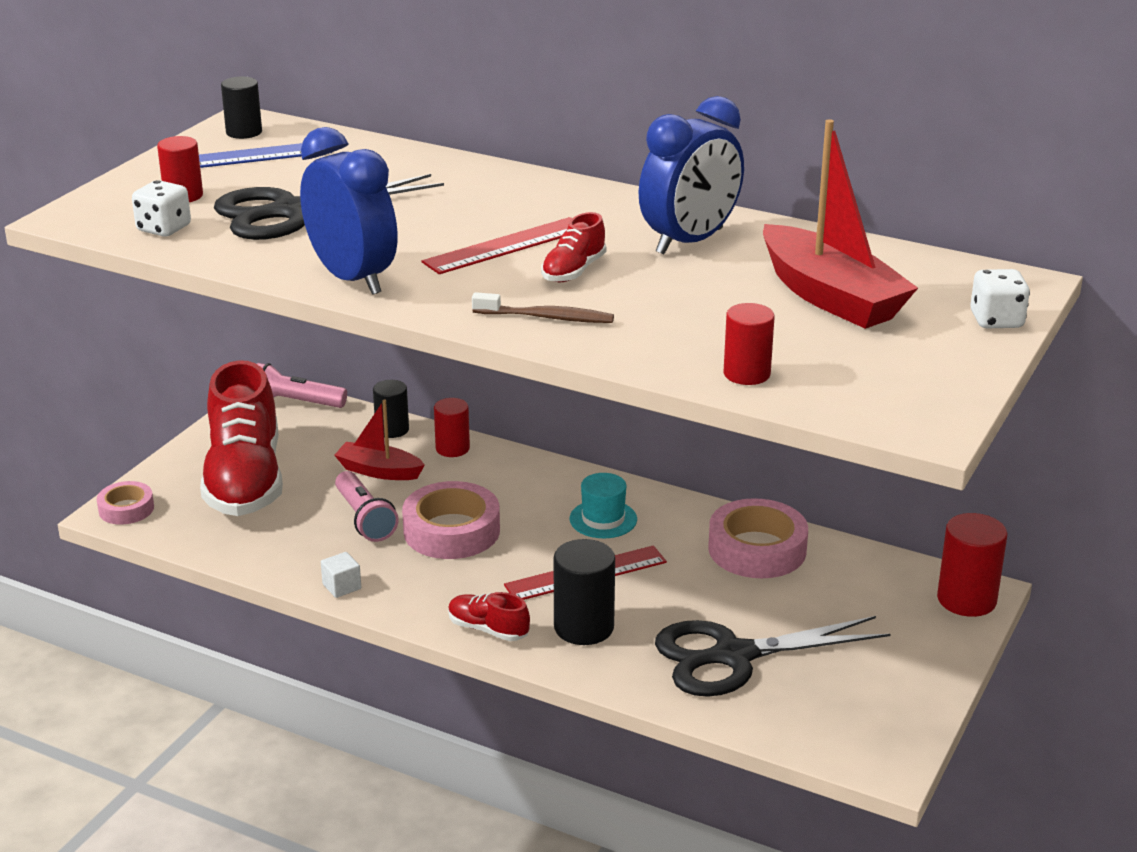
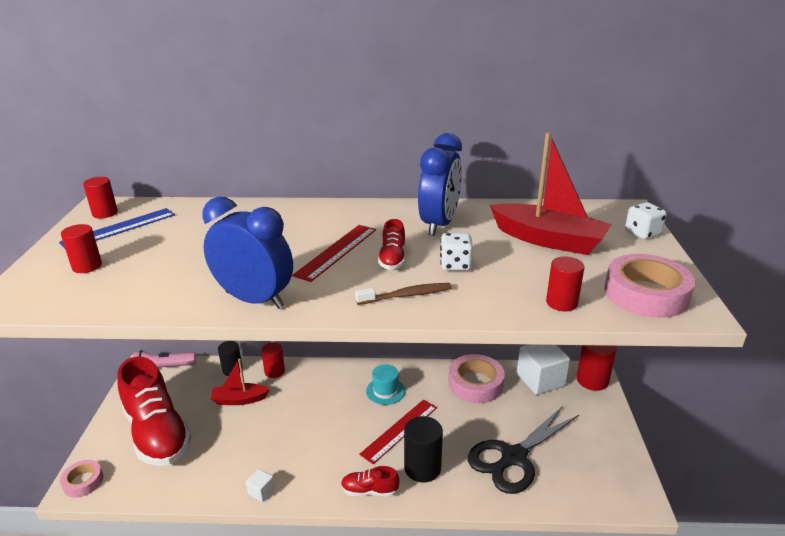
camera: 25 degrees left, 0 degrees up
(164, 229) = (86, 295): white dice -> white dice (455, 265)
(244, 132) = (105, 213): black cylinder -> red cylinder
(292, 212) = (176, 260): black scissors -> none
(364, 519) = (249, 436): pink flashlight -> none
(451, 531) = (306, 427): pink tape -> pink tape (646, 294)
(874, 574) = (540, 380): none -> white cube

